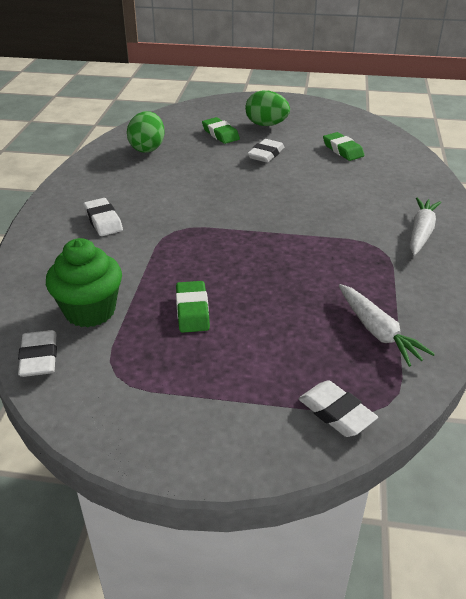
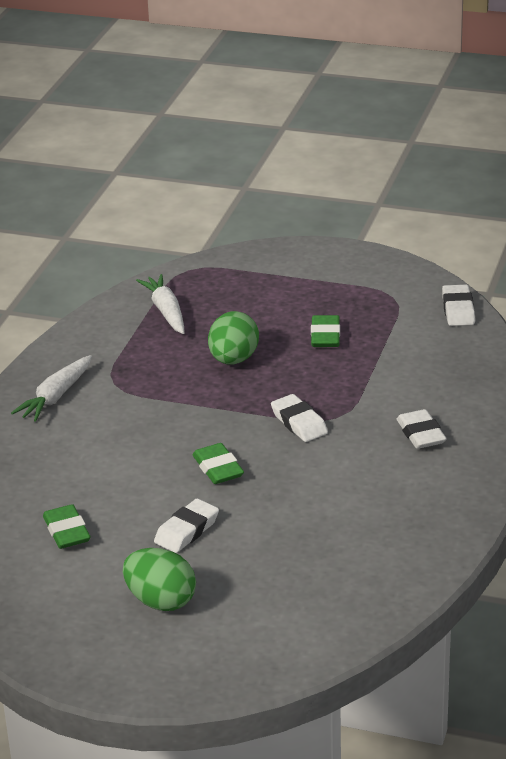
camera: 170 degrees left, 5 degrees down
(90, 311) = (421, 341): green cupcake -> none
(147, 148) = (367, 557): green egg -> green egg (233, 360)
(220, 134) = (245, 583): green eraser -> green eraser (218, 468)
(336, 413) = (228, 267): white eraser -> white eraser (299, 423)

